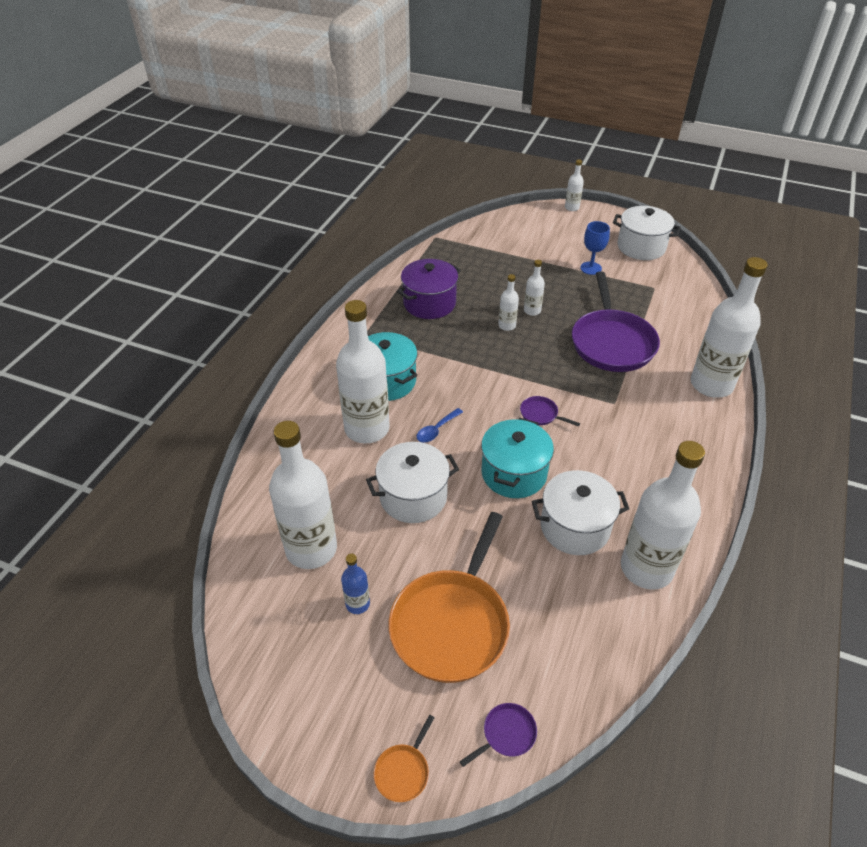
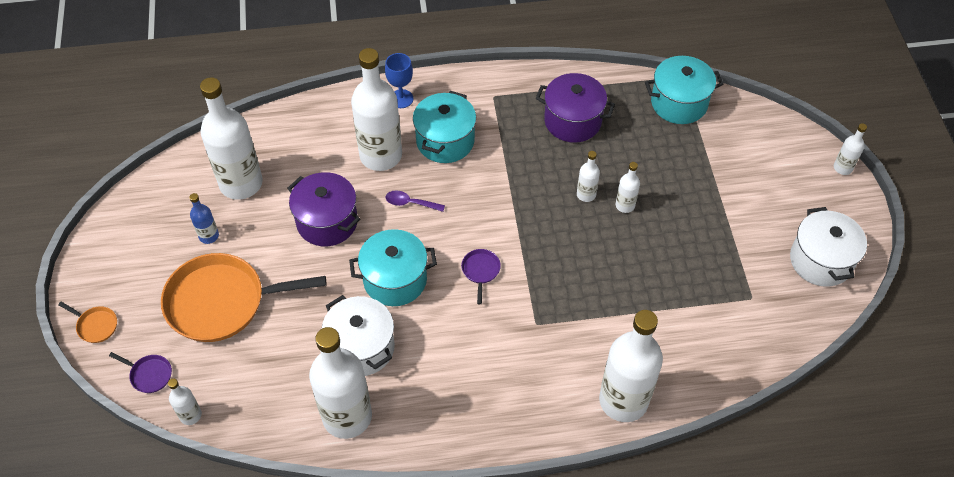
camera: 60 degrees right, 10 degrees up
(403, 771) = (96, 325): orange pan -> orange pan turned 150 degrees counterclockwise
(413, 497) = (327, 222): white pot -> purple pot
(436, 430) = (410, 203): blue spoon -> purple spoon
(458, 248) = (679, 103): none -> turquoise pot
(581, 710) = (190, 415): none -> white bottle
(591, 268) = (739, 228): blue goblet -> blue goblet (401, 99)
(612, 342) = (626, 291): purple pan -> none

